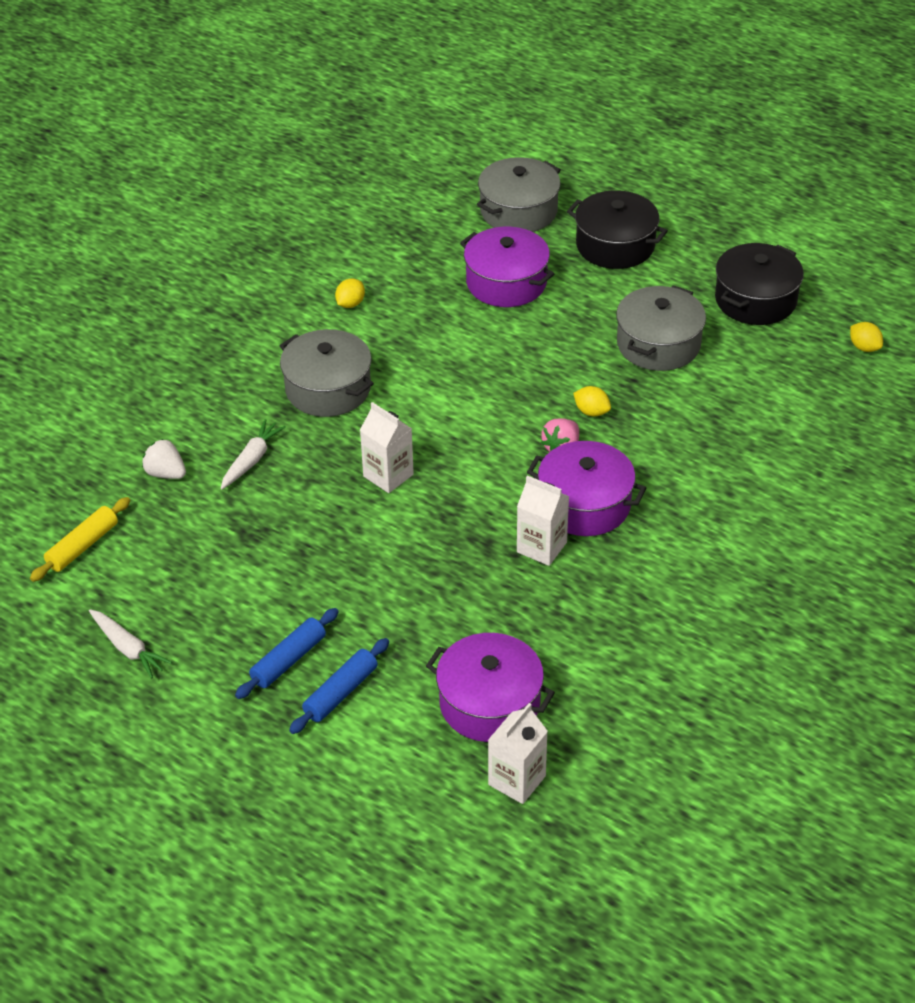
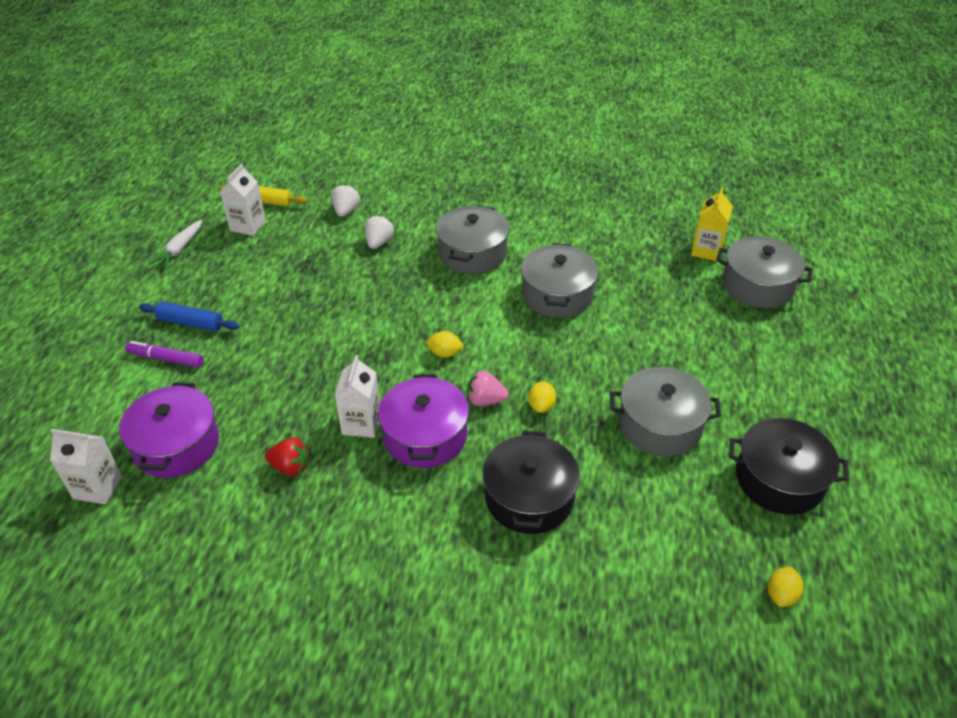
camera: 65 degrees right, 0 degrees up
(252, 460) = (379, 242): white carrot -> white strawberry
(341, 693) = (166, 359): blue rolling pin -> purple marker
(350, 304) = (572, 234): yellow lemon -> yellow lemon (445, 353)
(388, 475) = (398, 312): white carton -> white carton (248, 225)
(441, 348) = (557, 294): none -> grey pot
(445, 221) = (706, 250): none -> yellow carton
(506, 282) = (662, 306): purple pot -> none
(572, 615) = (290, 467): none -> red strawberry
(615, 245) = (768, 356): black pot -> black pot (529, 497)

